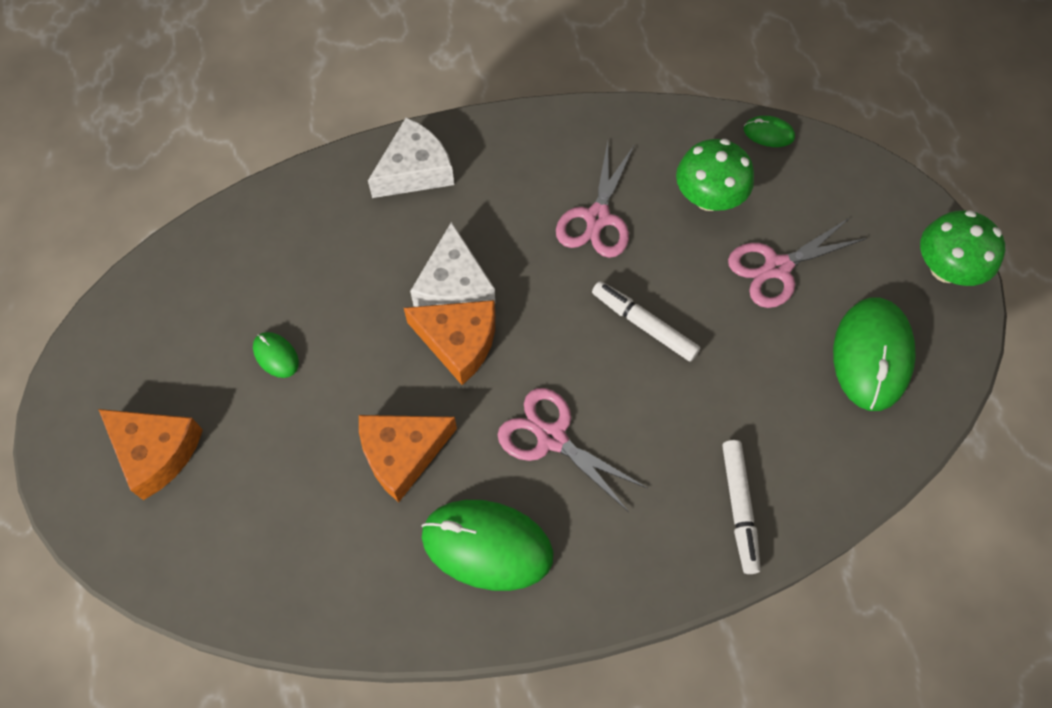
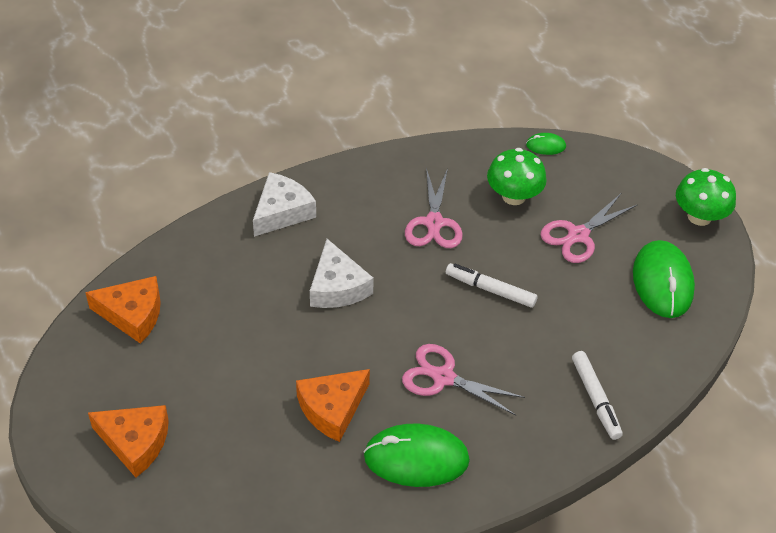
camera: 15 degrees left, 15 degrees down
(276, 356) = (211, 359): green mouse -> none
(458, 342) = (352, 325): orange cheese -> orange cheese (132, 314)

